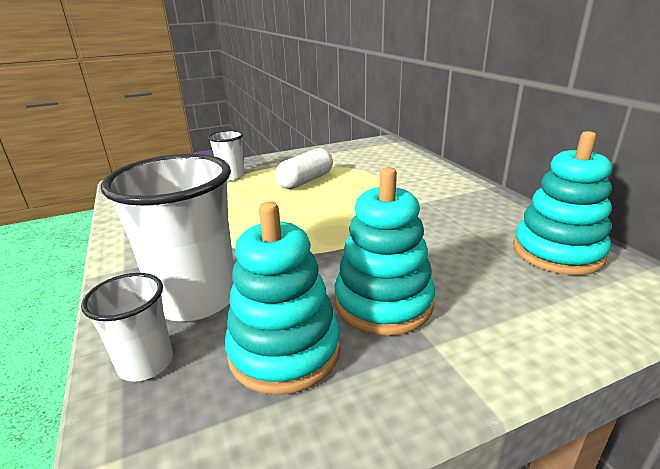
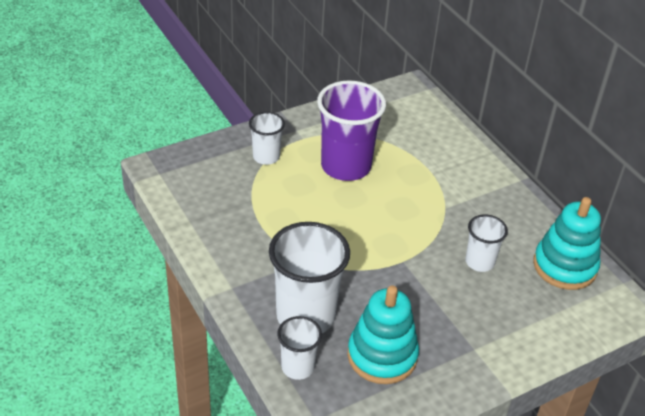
camera: 10 degrees left, 15 degrees up
(305, 181) = (346, 166): white capsule -> purple cup
(383, 303) = (439, 317): turquoise stacking toy -> none
(443, 248) = (479, 262): none -> white cup

